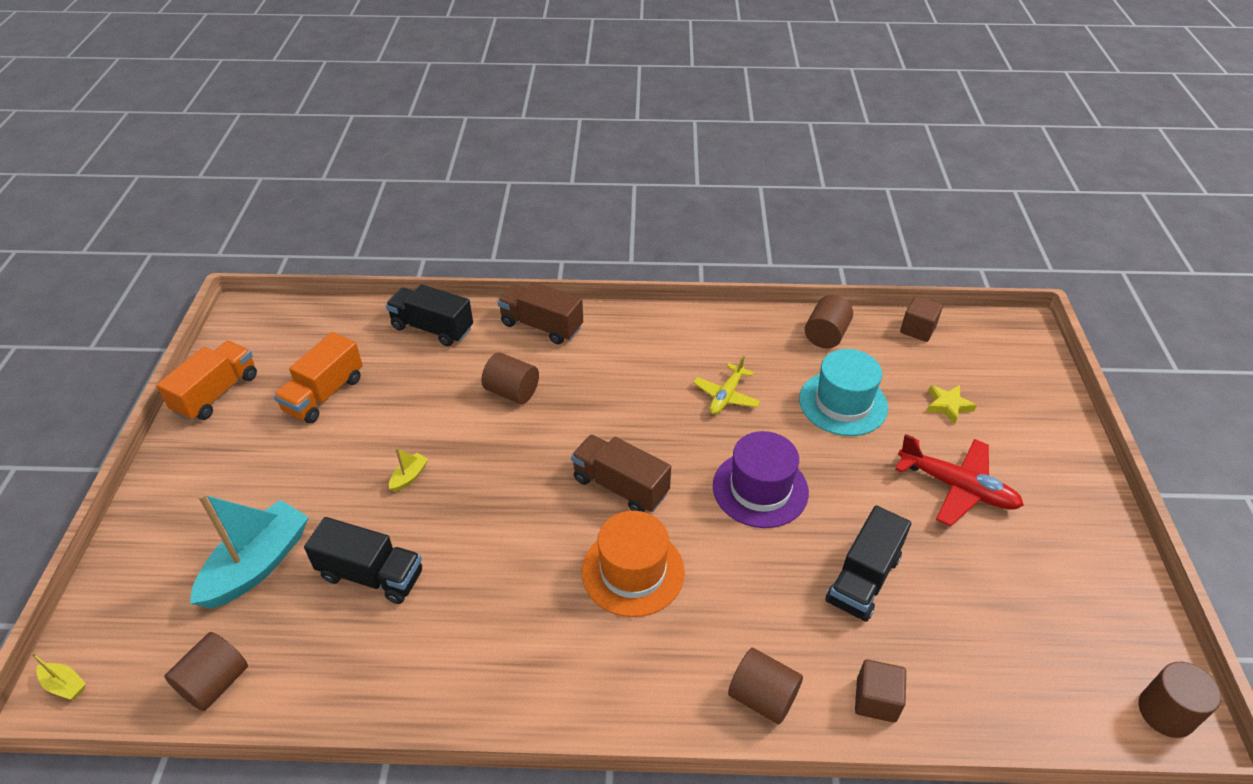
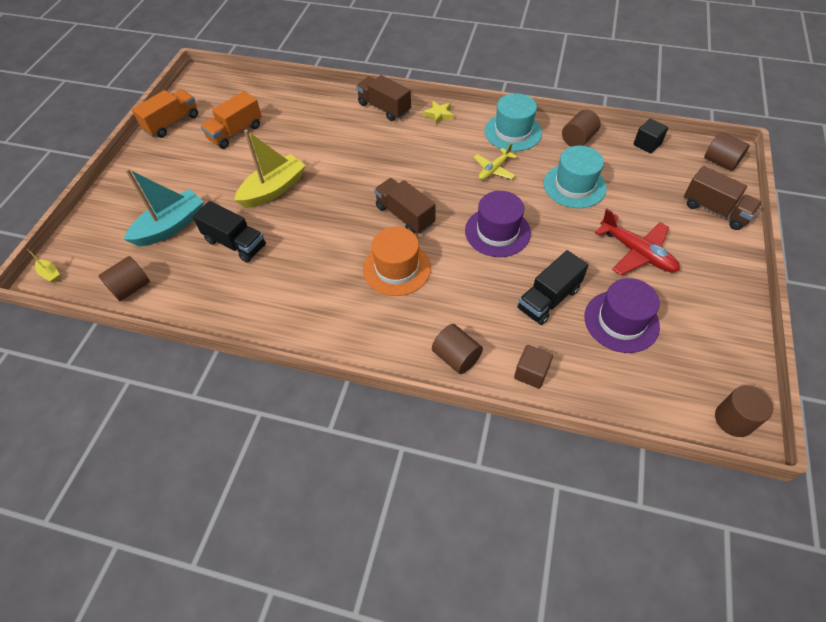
camera: 15 degrees right, 10 degrees up
(409, 477) = (274, 189): yellow boat -> yellow boat, size x2.43
(432, 328) = (313, 101): black truck -> none
(512, 391) = (352, 147): brown cylinder -> brown cylinder (720, 162)
(734, 337) = (513, 132): none -> turquoise hat
(917, 329) = (647, 144): brown cube -> black cube
(948, 406) = (650, 198): yellow star -> yellow star (439, 114)
(971, 594) = (621, 321): none -> purple hat
(1035, 410) = (715, 210): none -> brown truck

